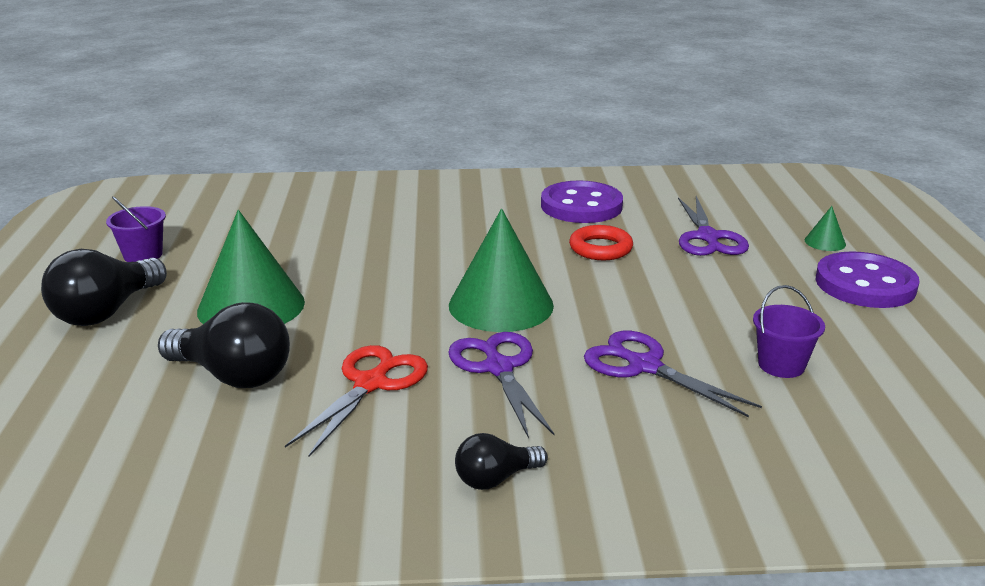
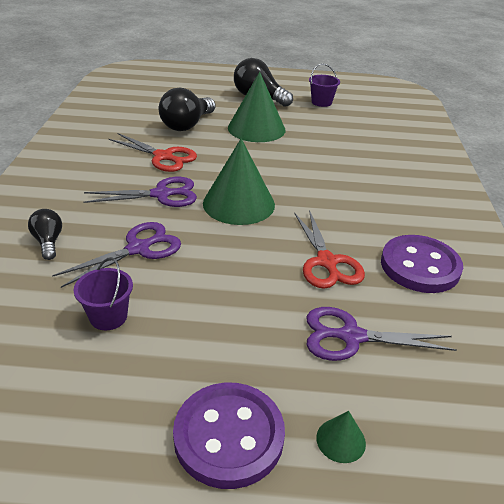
camera: 95 degrees right, 10 degrees up
(495, 479) = (61, 183): black light bulb -> black light bulb (48, 242)
(600, 248) = (326, 262): red ring -> red scissors

